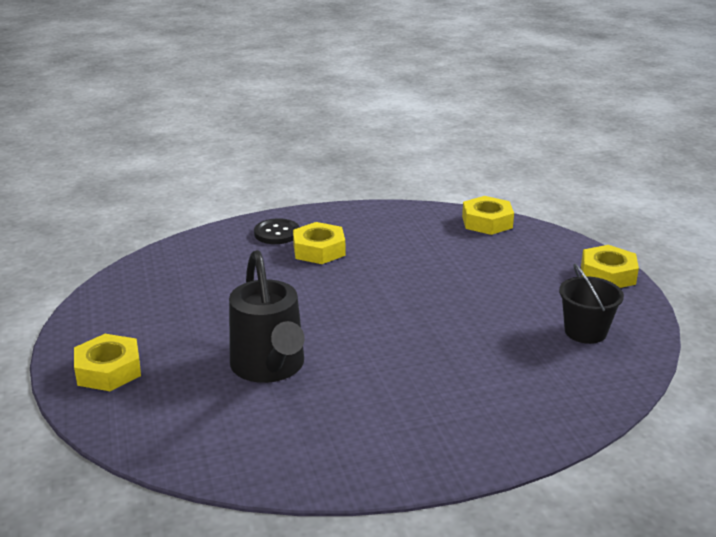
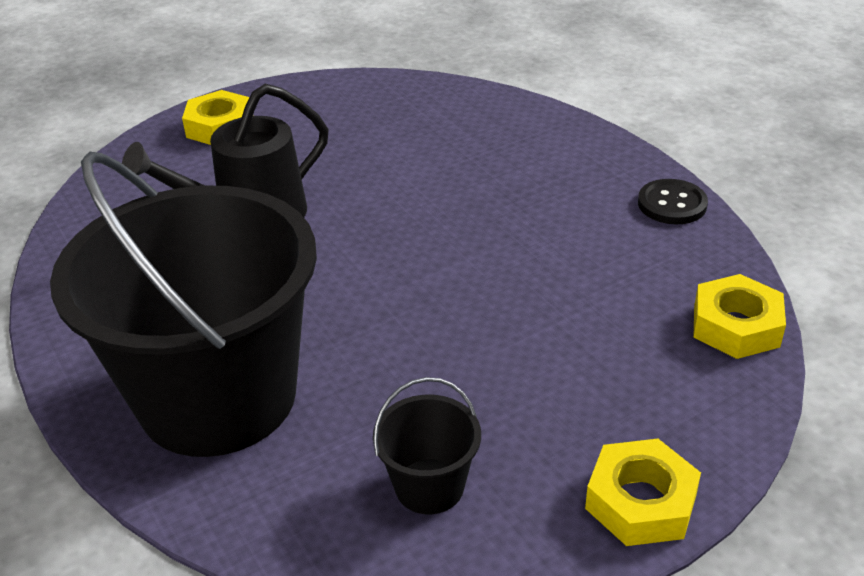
camera: 75 degrees right, 10 degrees up
(277, 233) = (557, 148): black button -> black button (672, 204)
(319, 250) = (533, 189): yellow nut -> none
(484, 401) = (218, 397): none -> black bucket

